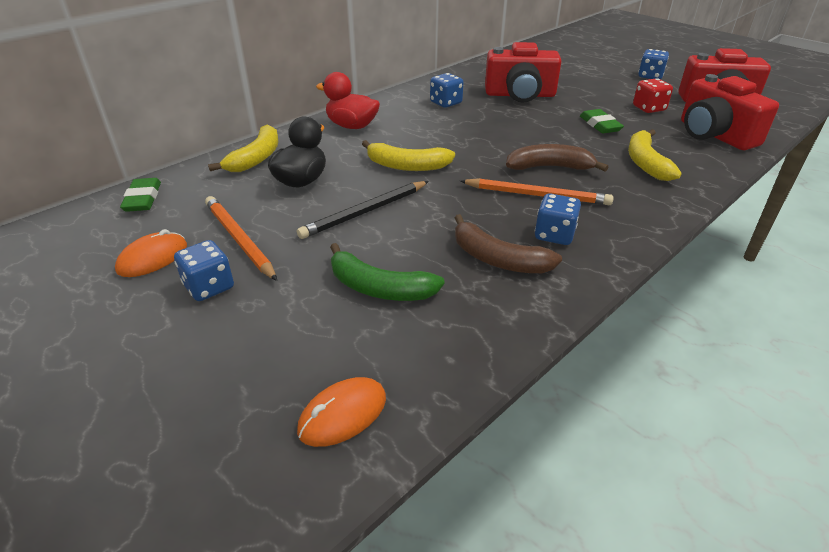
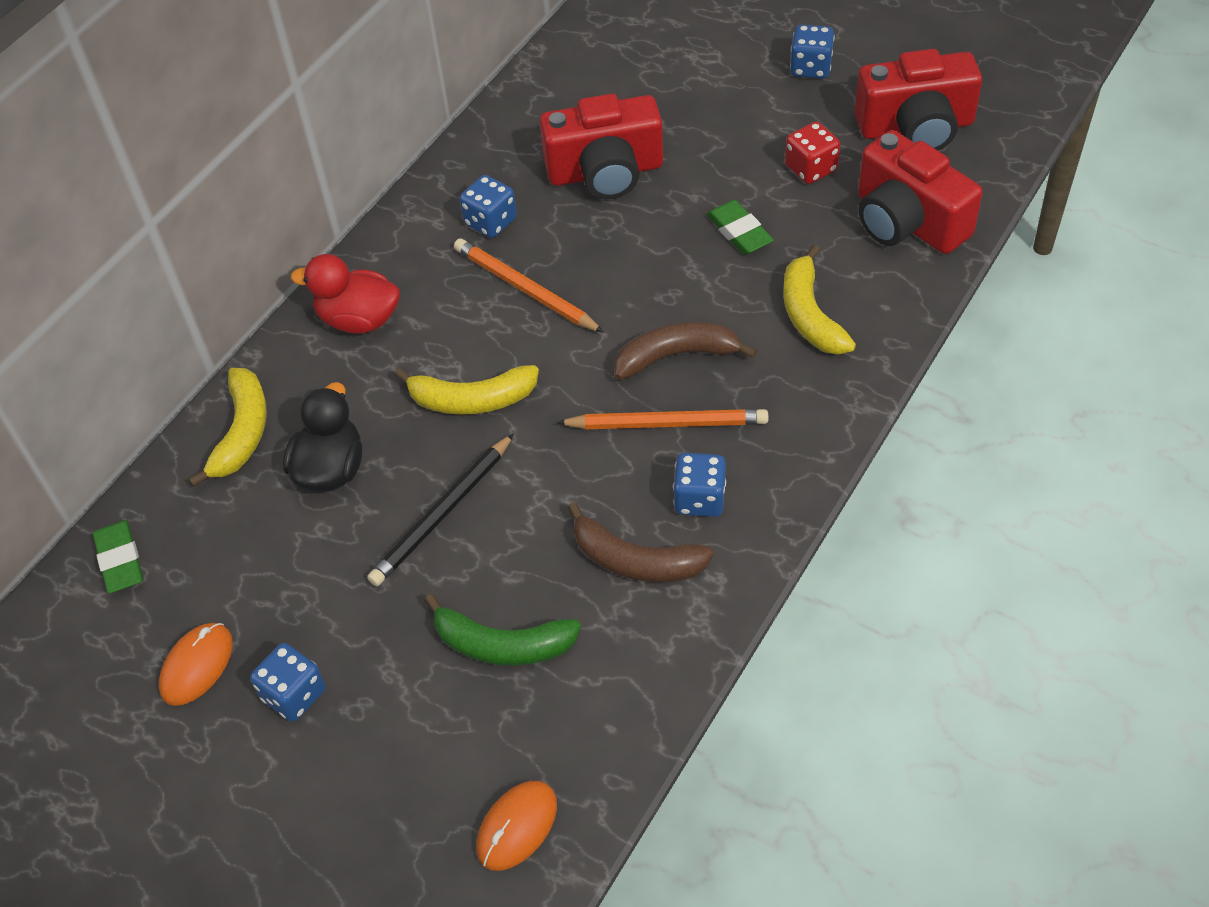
camera: 10 degrees left, 15 degrees up
(239, 239) = (294, 606): orange pencil -> orange pencil (526, 289)

